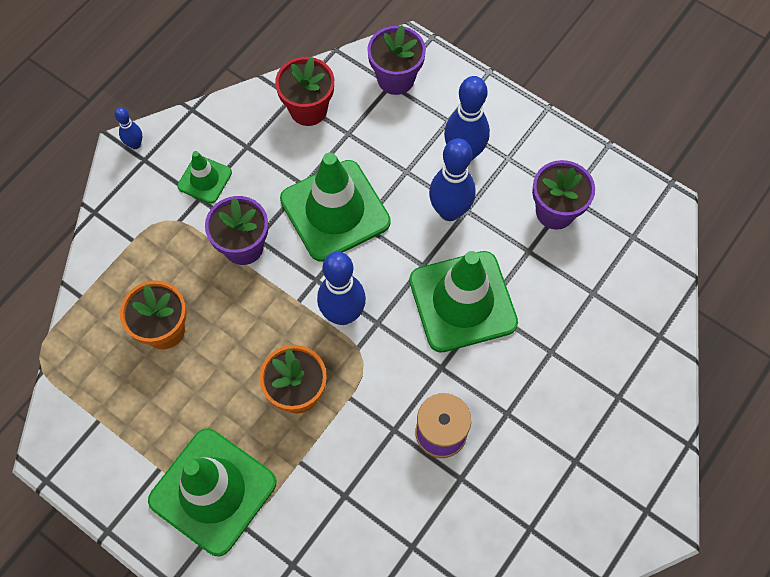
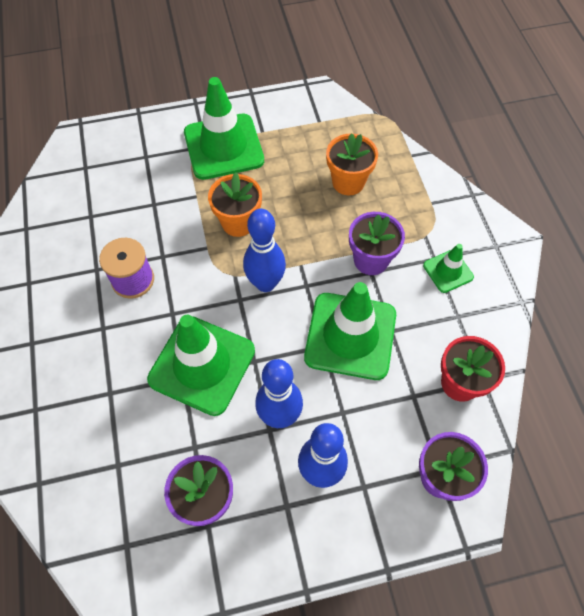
camera: 130 degrees right, 5 degrees down
(135, 144) = (514, 248): blue bowling pin -> none

